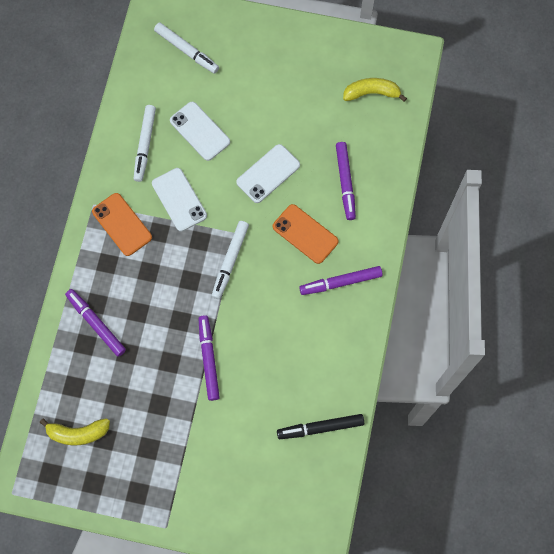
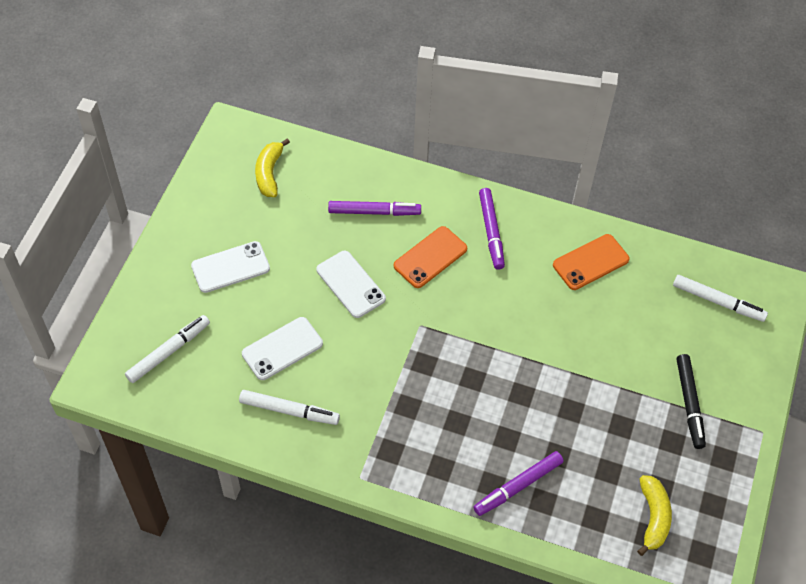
camera: 85 degrees left, 15 degrees down
(122, 224) = (392, 446): orange phone -> orange phone (590, 262)
(179, 199) = (368, 380): white phone -> white phone (230, 267)
(208, 359) = (570, 369): purple marker -> none
(230, 261) = (454, 334): white marker -> white marker (718, 301)
(320, 428) = (652, 271): black marker -> black marker (689, 404)

